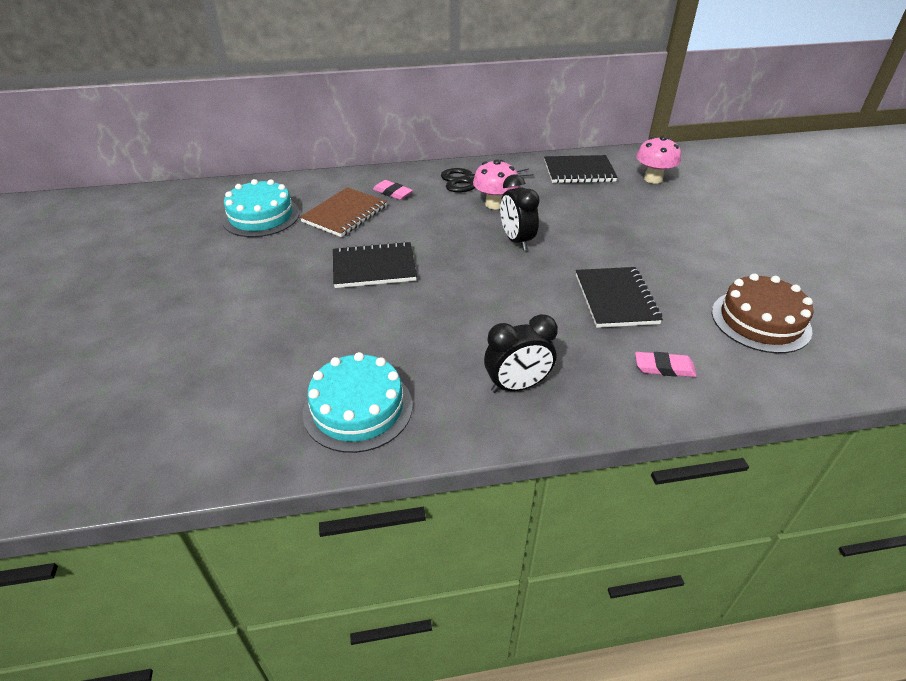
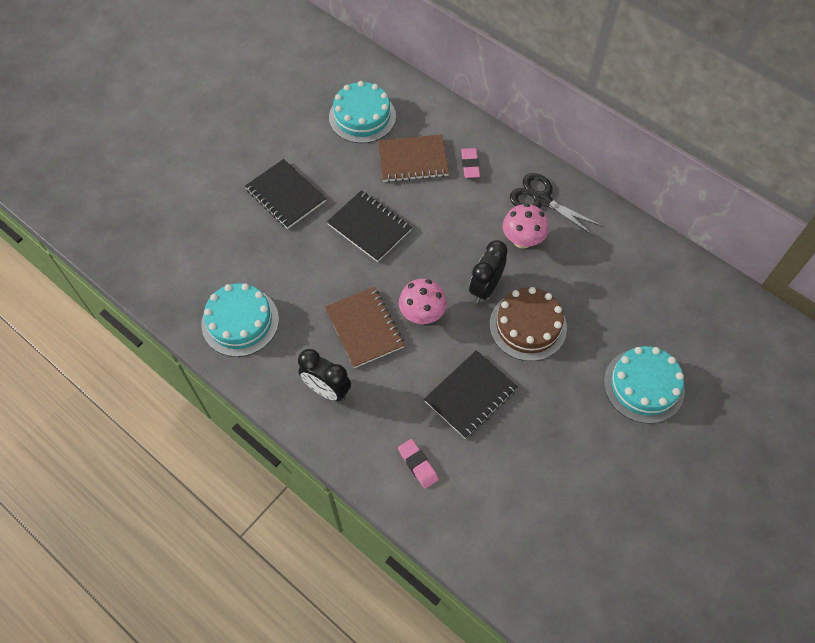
camera: 50 degrees right, 20 degrees up
(475, 324) = (364, 328): none -> brown notebook
(579, 171) = (640, 264): black notebook -> black notebook (285, 195)
(653, 179) = (688, 326): pink mushroom -> pink mushroom (422, 314)
(687, 217) = (643, 385): none -> turquoise cake
(760, 321) = (531, 504): brown cake -> brown cake (528, 326)

